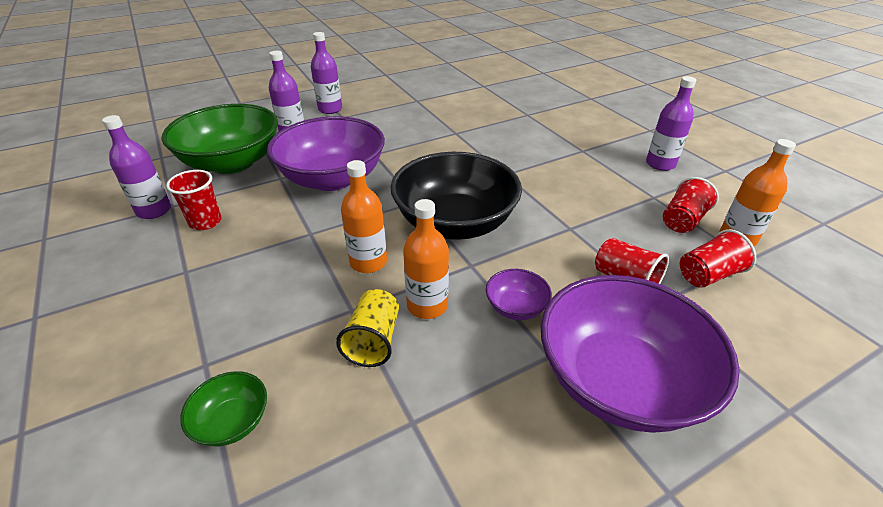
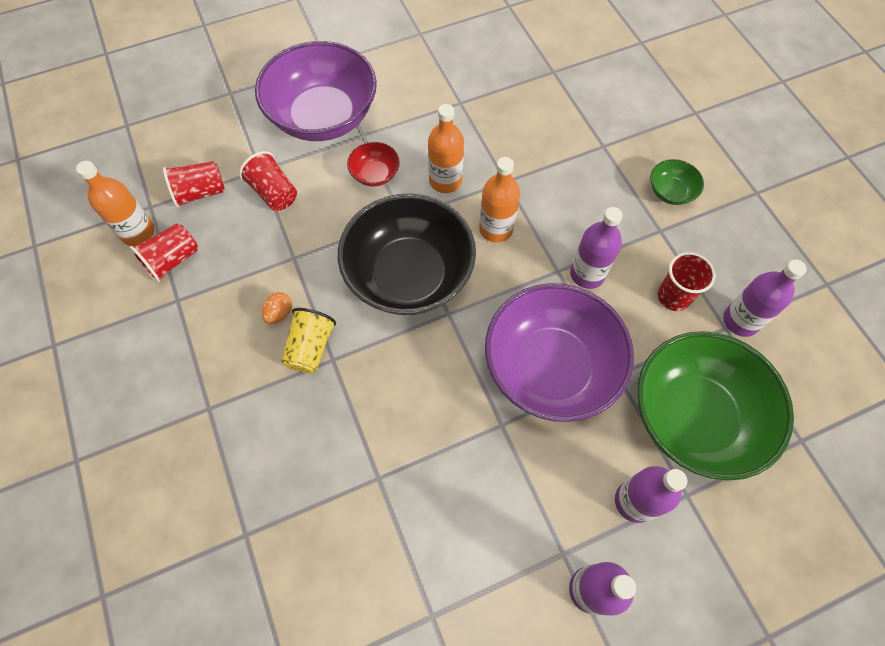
camera: 175 degrees left, 25 degrees up
(232, 421) = (570, 110): green bowl -> green bowl (670, 192)
(373, 340) = (487, 155): yellow cup -> yellow cup (310, 348)
(516, 307) = (375, 174): purple bowl -> red bowl
(561, 194) = (279, 313): none -> orange egg
(660, 164) = (124, 366): purple bottle -> purple bottle (587, 274)

